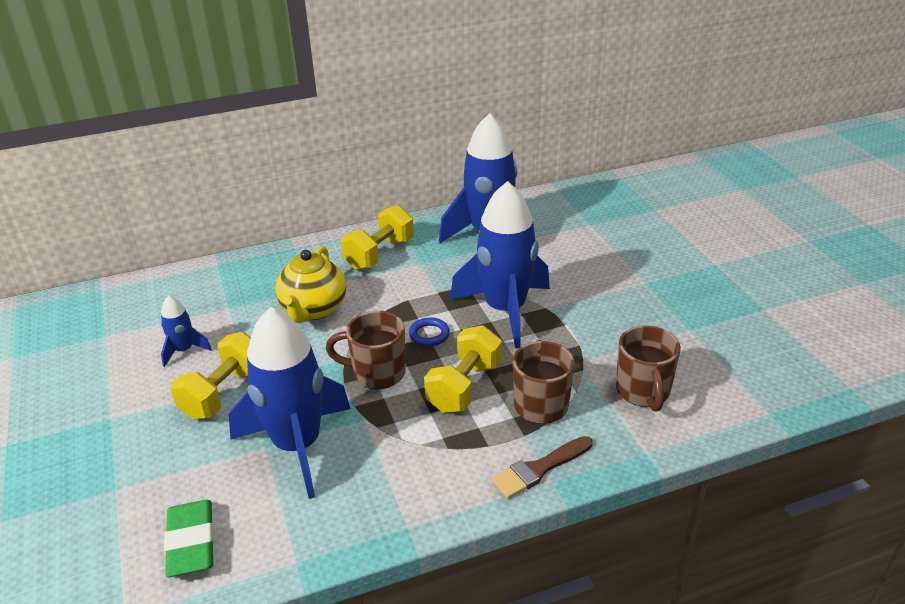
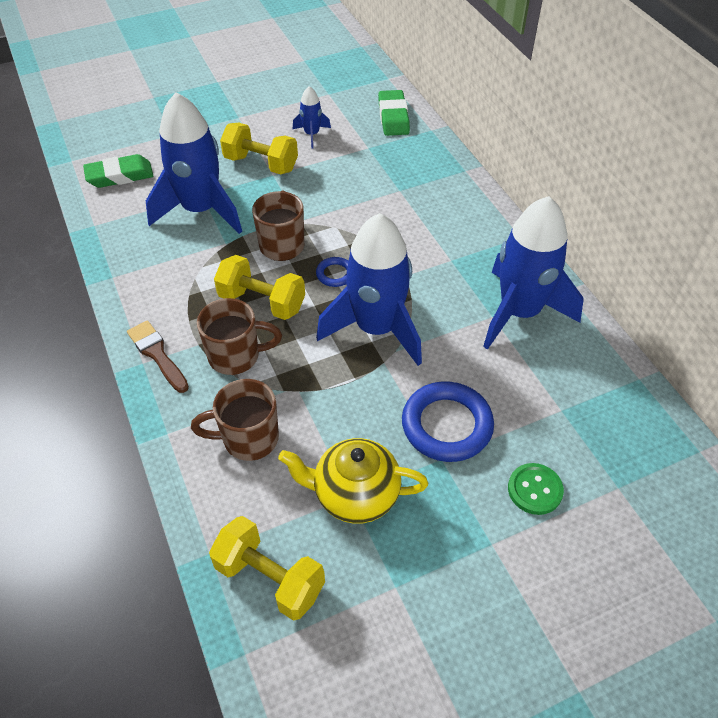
camera: 85 degrees right, 15 degrees up
(181, 287) = (393, 117): none -> green eraser
(313, 310) = (368, 196): yellow teapot -> yellow teapot (354, 495)
(379, 254) = (462, 229): yellow dumbbell -> yellow dumbbell (270, 578)
(612, 277) = (446, 425): none -> blue ring
(664, 242) = (535, 490): none -> green button

